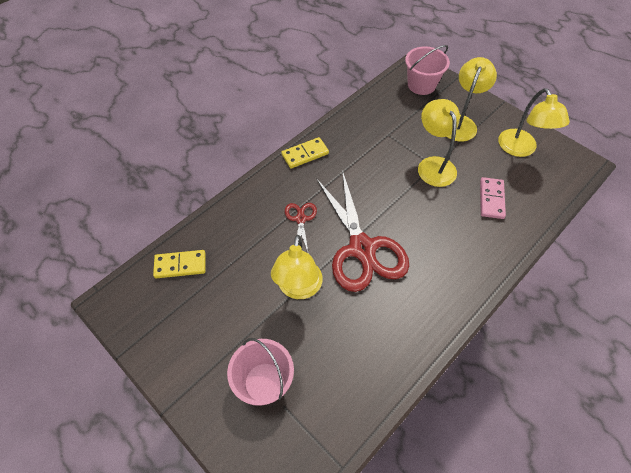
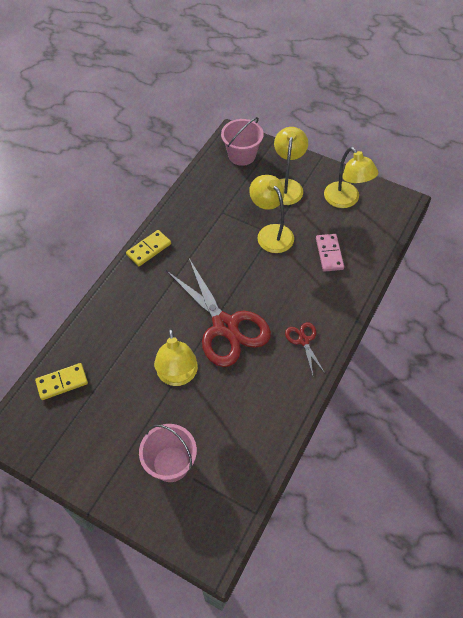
camera: 15 degrees left, 0 degrees up
(300, 219) = (162, 312): red scissors -> red scissors (303, 340)

